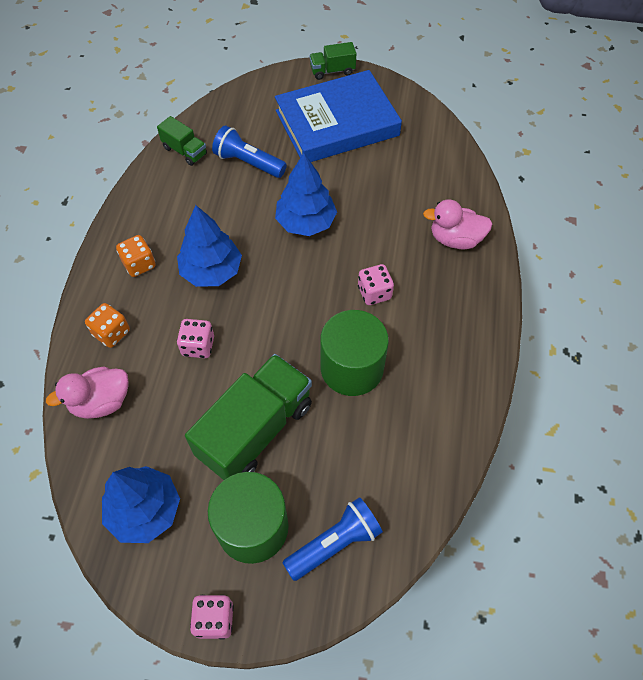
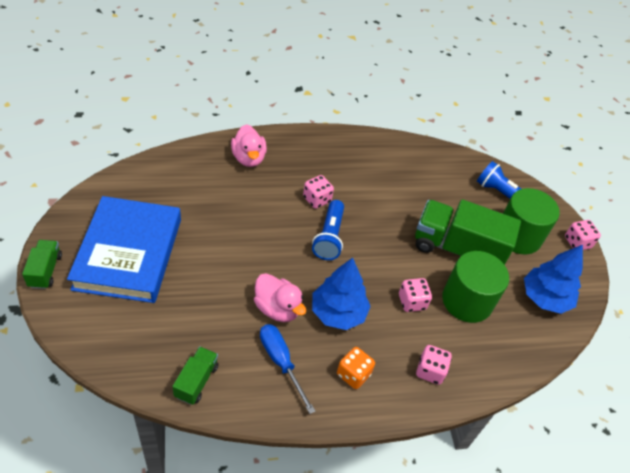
camera: 115 degrees left, 10 degrees down
(101, 402) = (490, 355): pink duck -> pink duck (277, 308)
(111, 333) = (430, 371): orange dice -> pink dice
(177, 211) = (281, 362): none -> blue screwdriver
(248, 163) = (200, 316): blue flashlight -> blue flashlight (329, 237)
(306, 222) = (261, 255): blue tree -> none
(332, 71) = (45, 271): green truck -> green truck turned 150 degrees counterclockwise
(337, 123) = (128, 253): blue book -> blue book turned 45 degrees clockwise
(352, 368) = (385, 204): green cylinder -> green cylinder (467, 301)

